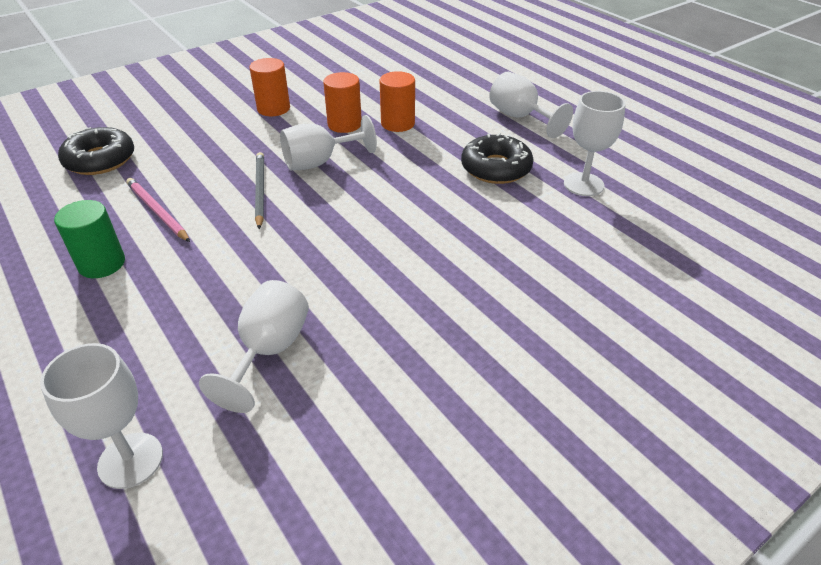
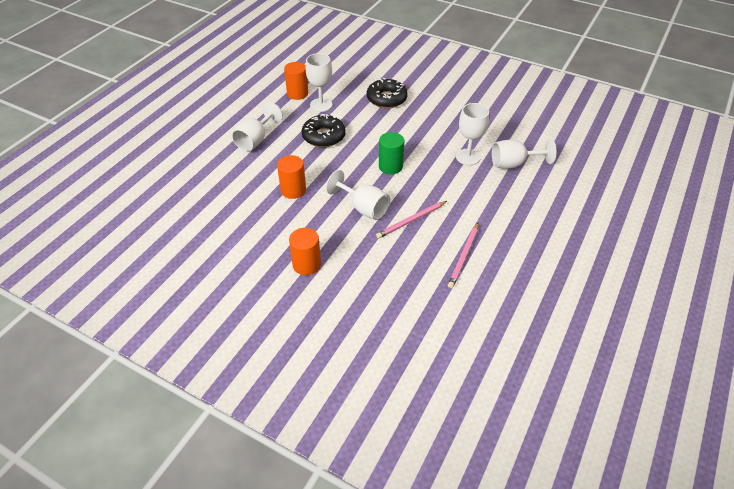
camera: 115 degrees left, 5 degrees up
(100, 160) = (437, 327): black donut -> black donut (386, 99)
(102, 264) = (519, 252): green cylinder -> green cylinder (390, 166)
(130, 460) = (589, 176): white goblet -> white goblet (468, 157)
(260, 191) = (411, 221): grey pencil -> pink pencil
(344, 124) = (309, 215): orange cylinder -> orange cylinder (297, 93)

